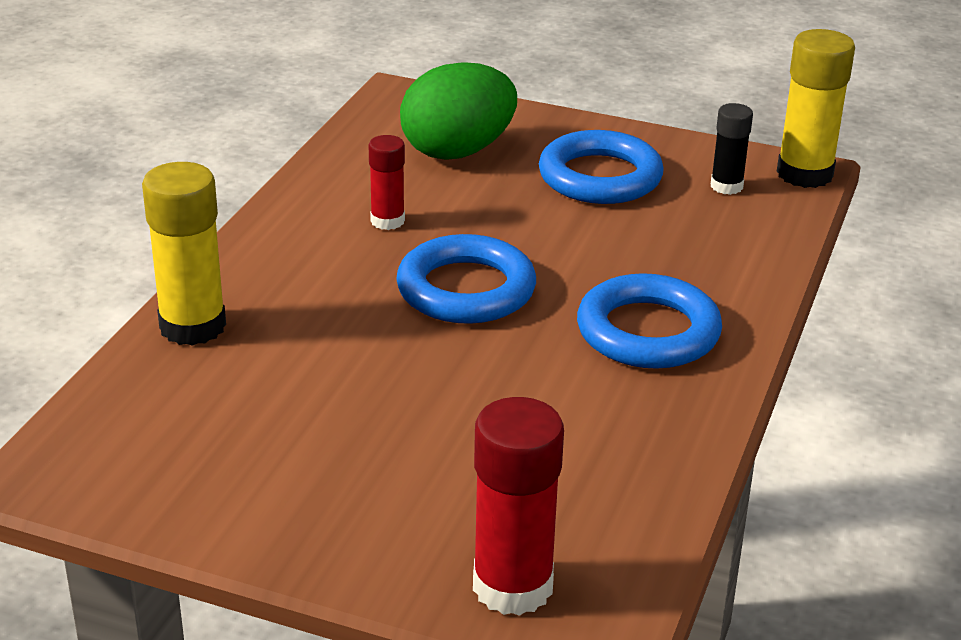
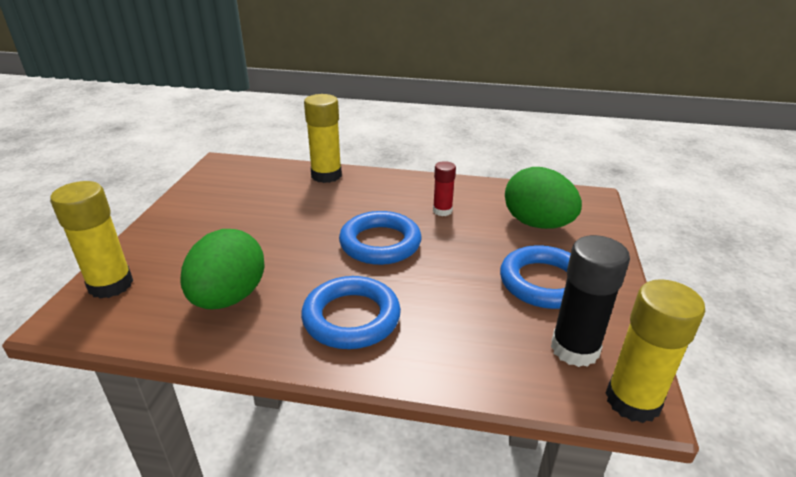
camera: 80 degrees right, 0 degrees up
(512, 586) = (111, 285): red glue stick -> yellow glue stick
(579, 444) = (229, 297): none -> green egg
(726, 186) = (574, 349): black glue stick -> black glue stick, size x1.73

